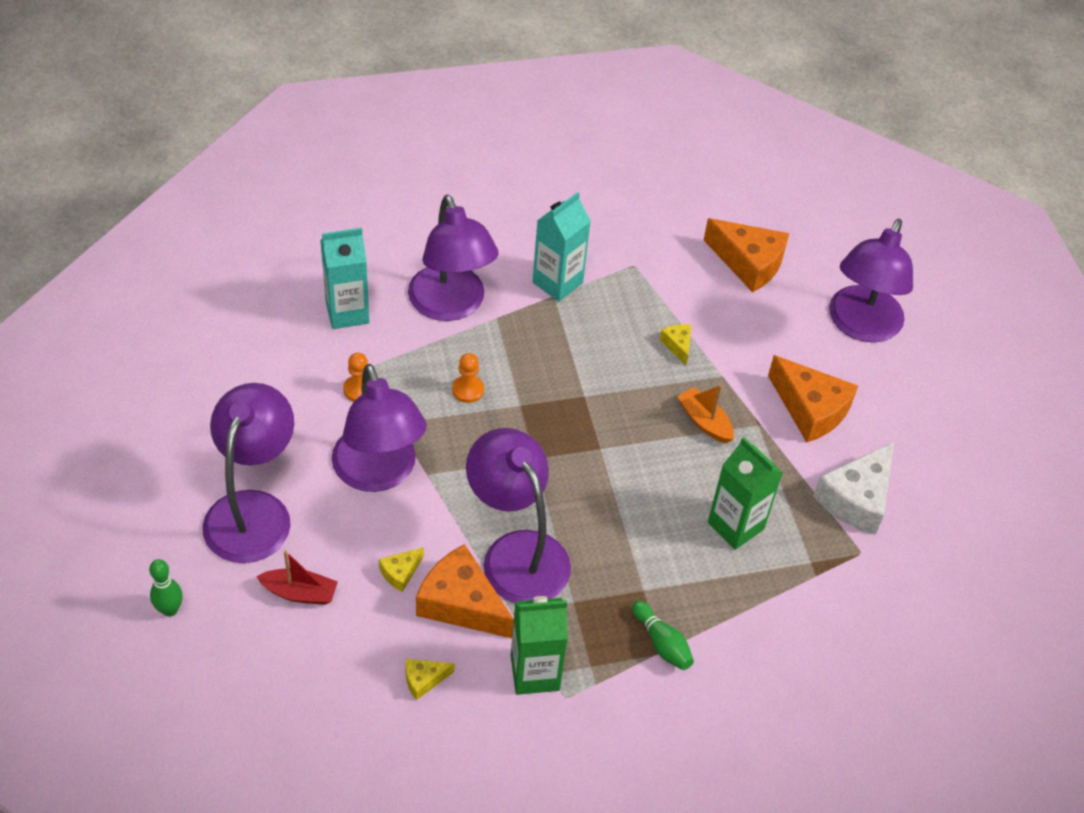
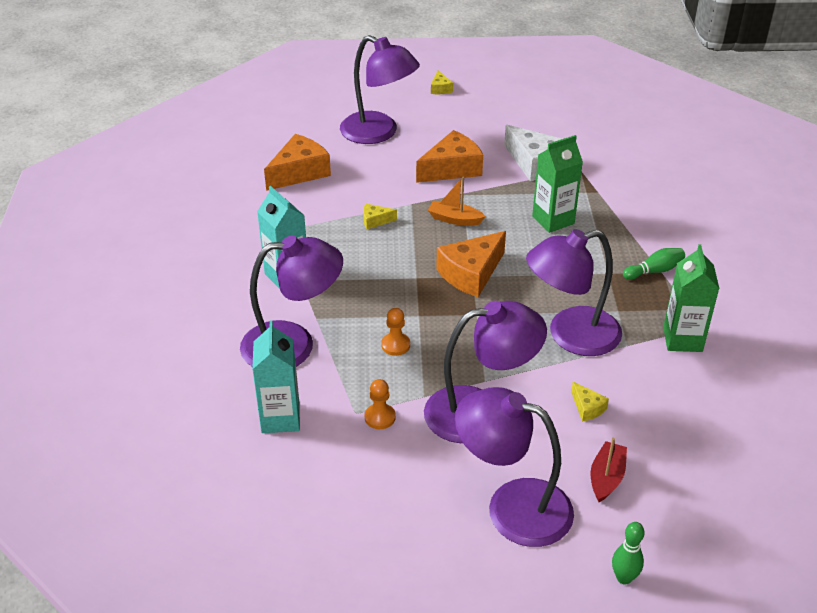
camera: 75 degrees left, 10 degrees down
(424, 680) = (692, 403): yellow cheese -> yellow cheese (440, 89)
(461, 603) = (619, 373): orange cheese -> orange cheese (471, 274)
(704, 422) = (454, 219): orange boat -> orange boat turned 45 degrees clockwise

